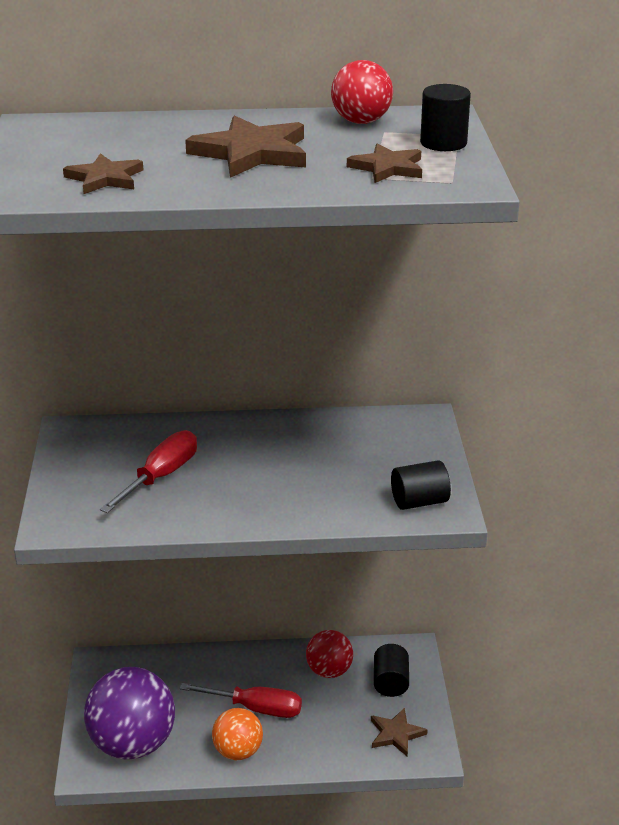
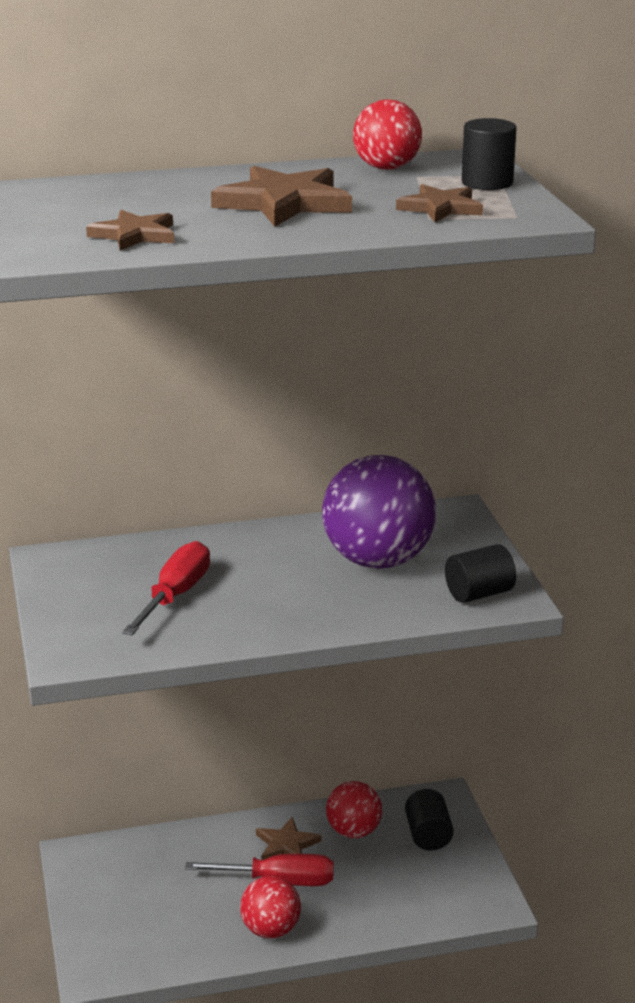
camera: 10 degrees left, 5 degrees down
(133, 744) = (142, 937): purple ball -> purple ball (378, 560)
(238, 751) = (270, 930): orange ball -> red ball
(396, 734) = (449, 889): brown star -> brown star (286, 845)

